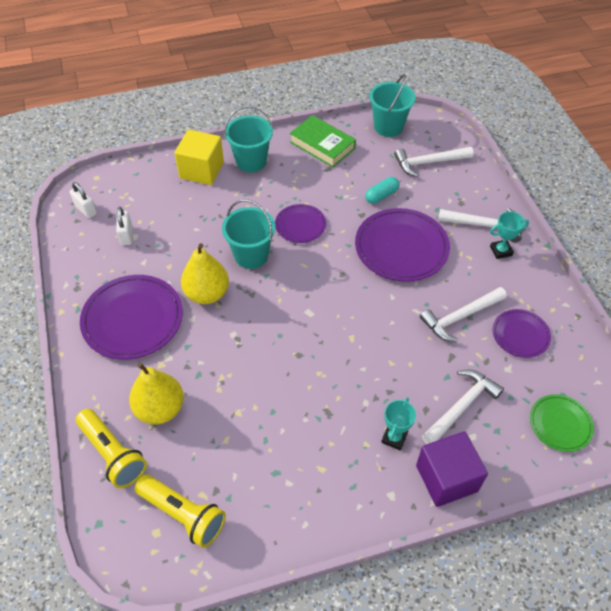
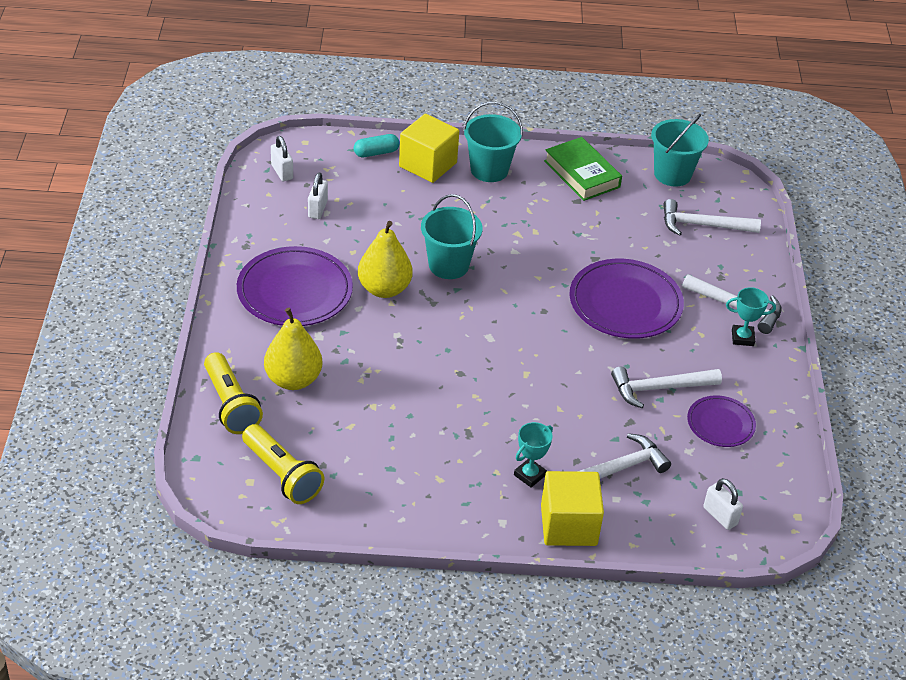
camera: 15 degrees right, 10 degrees down
(300, 225) = (518, 250): purple plate -> none
(381, 195) = (628, 245): turquoise capsule -> turquoise capsule (376, 153)
(446, 478) = (568, 525): purple cube -> yellow cube
(560, 424) = (720, 516): green plate -> white padlock

